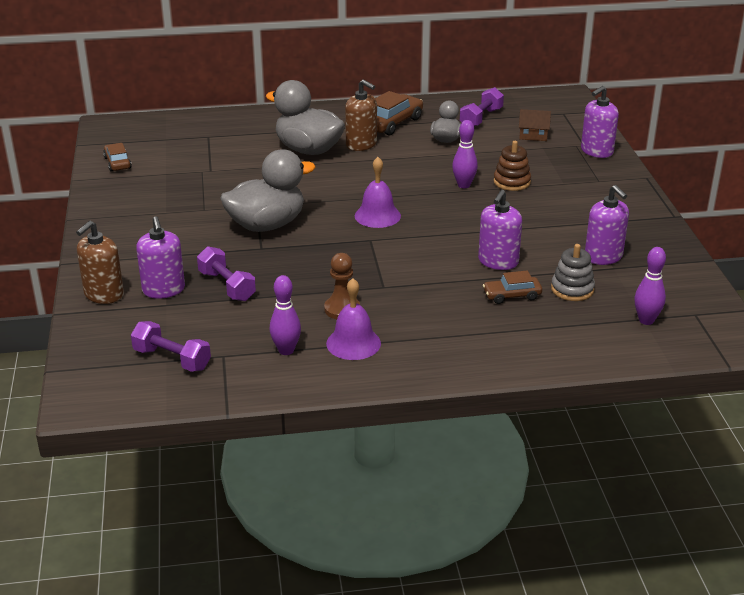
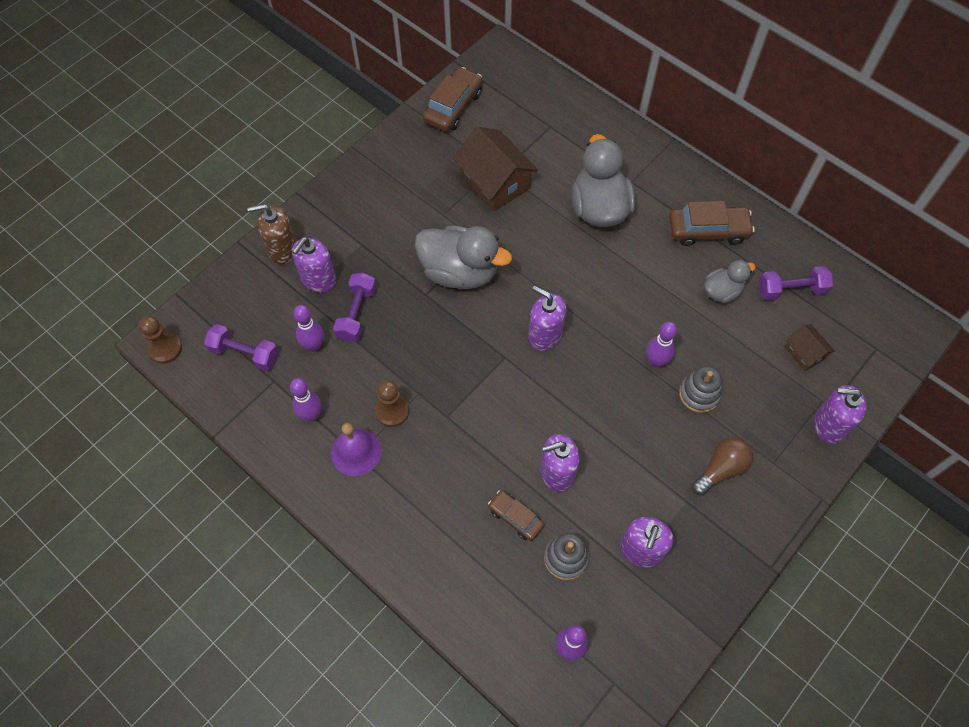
camera: 50 degrees right, 30 degrees up
(94, 402) = (165, 349): none -> brown pawn
(117, 163) = (453, 107): brown car -> brown car, size x1.63
(172, 359) = (245, 353): purple dumbbell -> purple dumbbell turned 60 degrees counterclockwise
(215, 177) = (495, 182): none -> brown house
(222, 320) = (314, 345): none -> purple bowling pin
(361, 144) = (647, 237): brown soap dispenser -> none
(377, 215) = (545, 335): purple bell -> purple soap dispenser
(512, 182) = (699, 394): brown stacking toy -> grey stacking toy
(579, 200) = (720, 469): none -> brown light bulb

